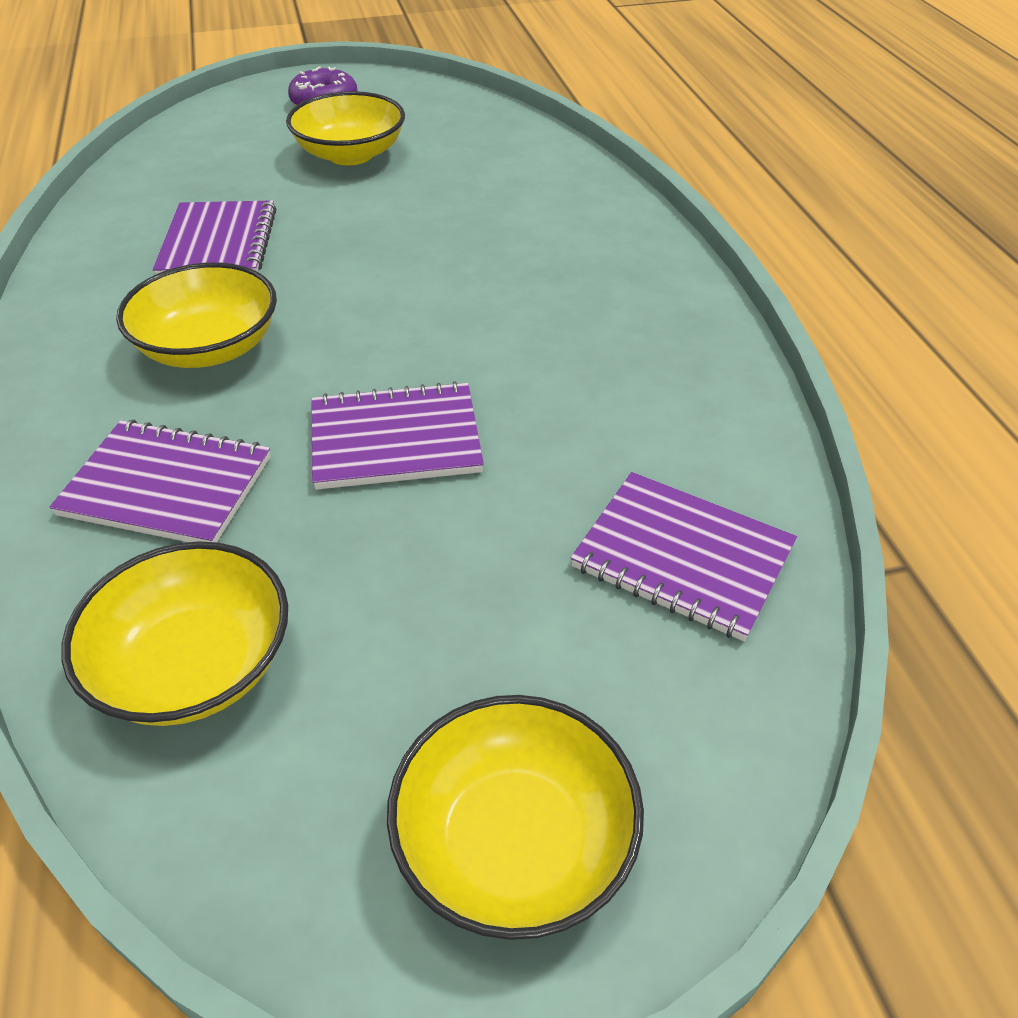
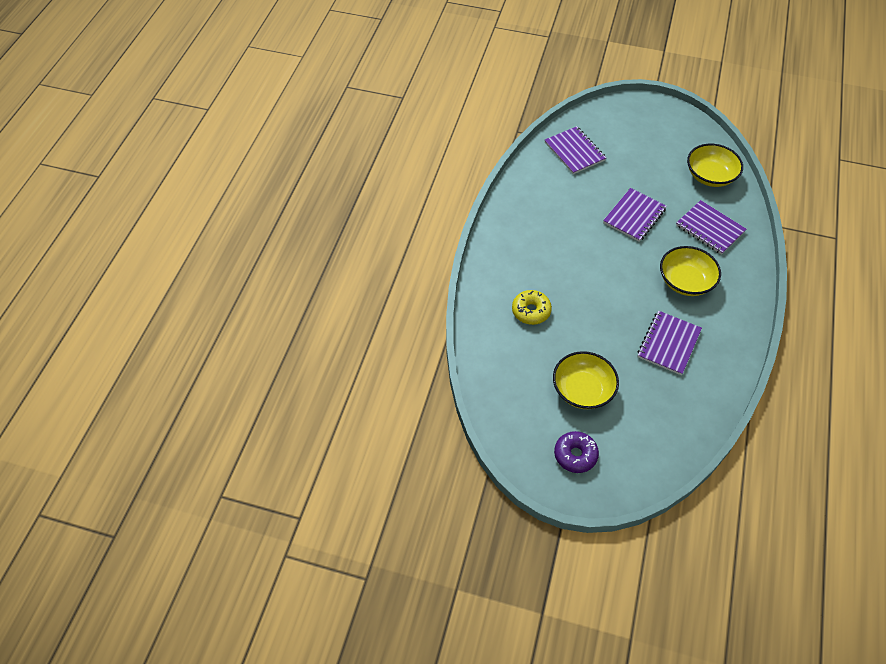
camera: 150 degrees left, 10 degrees up
(395, 440) = (634, 216): purple notebook -> purple notebook turned 75 degrees counterclockwise
(507, 208) = (531, 311): none -> yellow donut
(514, 842) = (650, 118): yellow bowl -> none

